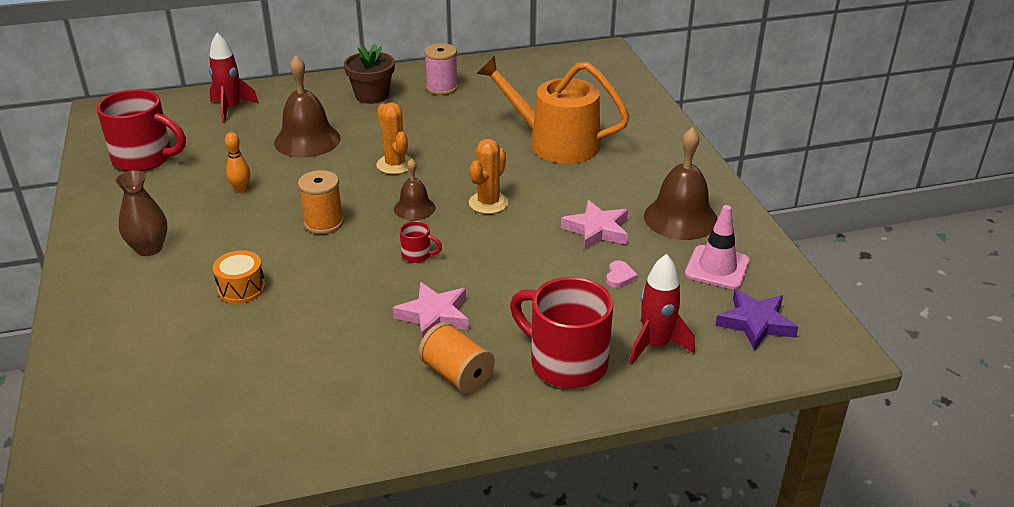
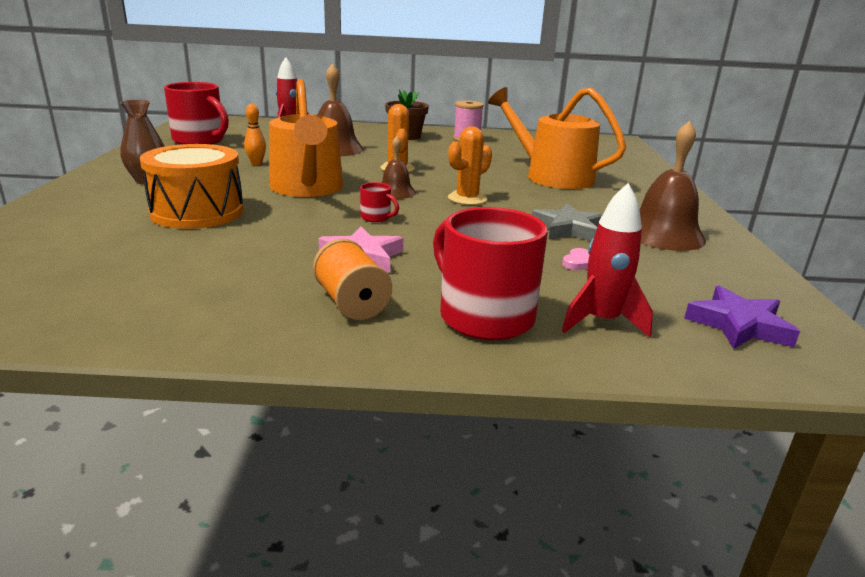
camera: 15 degrees right, 10 degrees down
(241, 288) = (197, 212): orange drum -> orange drum, size x1.93
(324, 223) = (307, 188): orange spool -> orange watering can
(597, 230) = (568, 229): pink star -> grey star
(717, 268) = (697, 274): pink traffic cone -> none

